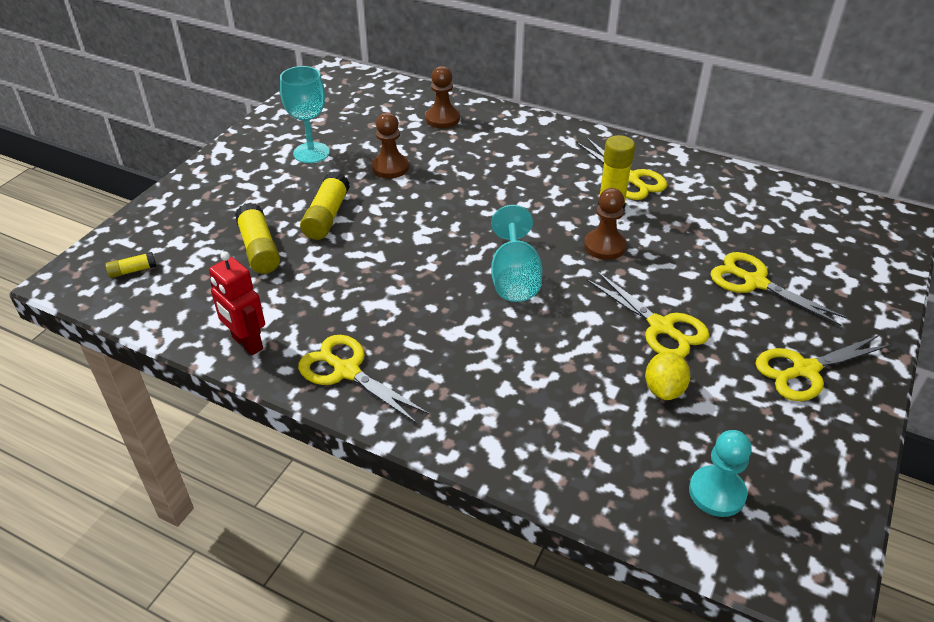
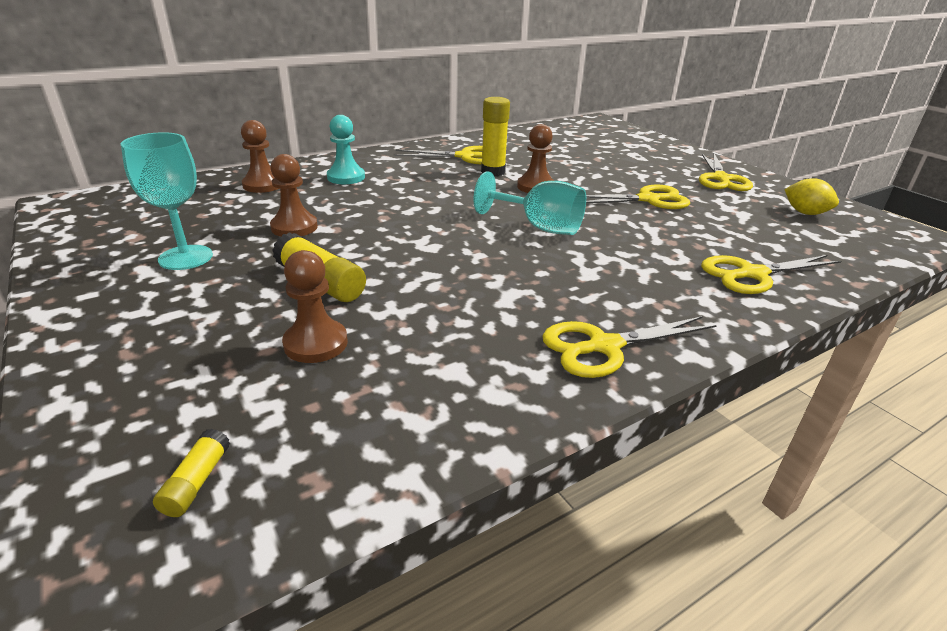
camera: 60 degrees left, 10 degrees down
(247, 343) = (495, 406): red robot -> none
(259, 249) = (316, 343): yellow glue stick -> brown pawn
(664, 389) = (718, 219): yellow lemon -> yellow lemon (805, 213)
(717, 493) = (833, 237): turquoise pawn -> turquoise pawn (346, 177)
(755, 282) = (624, 163): yellow scissors -> yellow scissors (752, 274)

